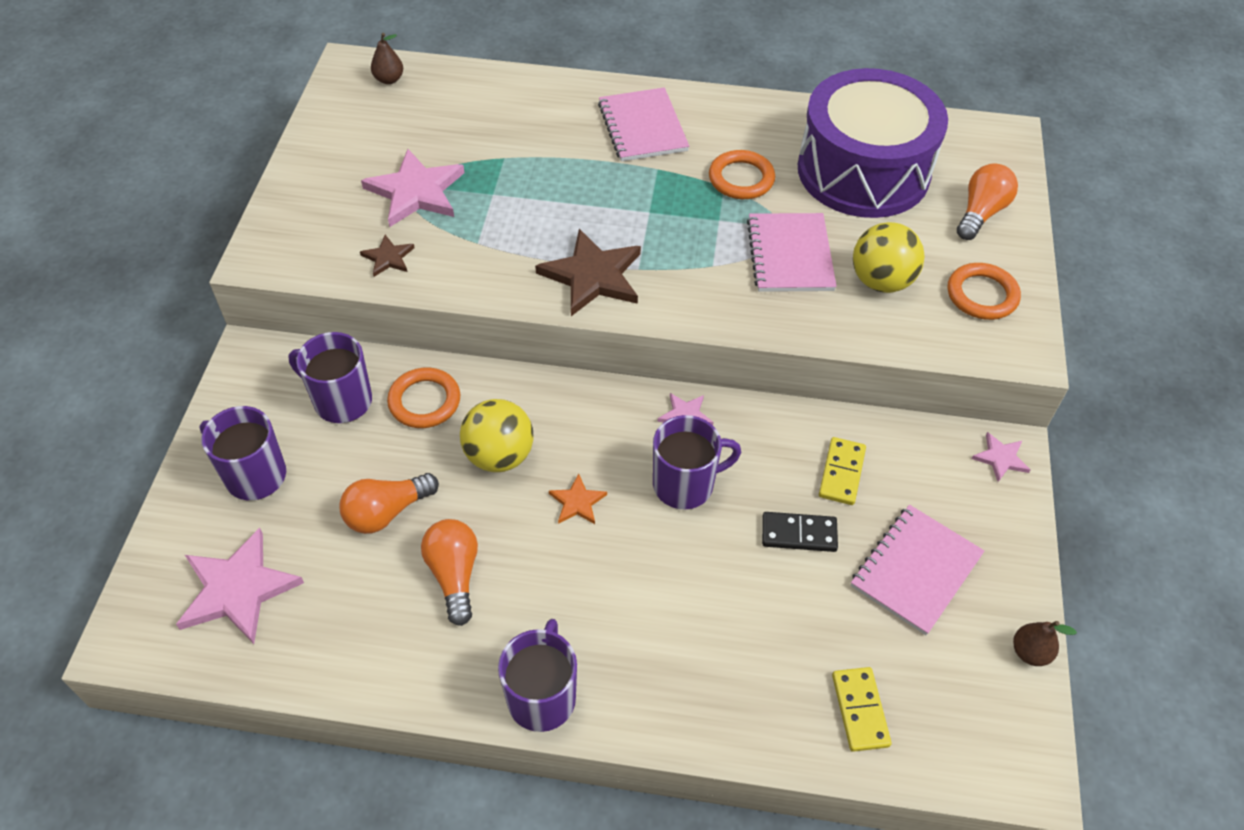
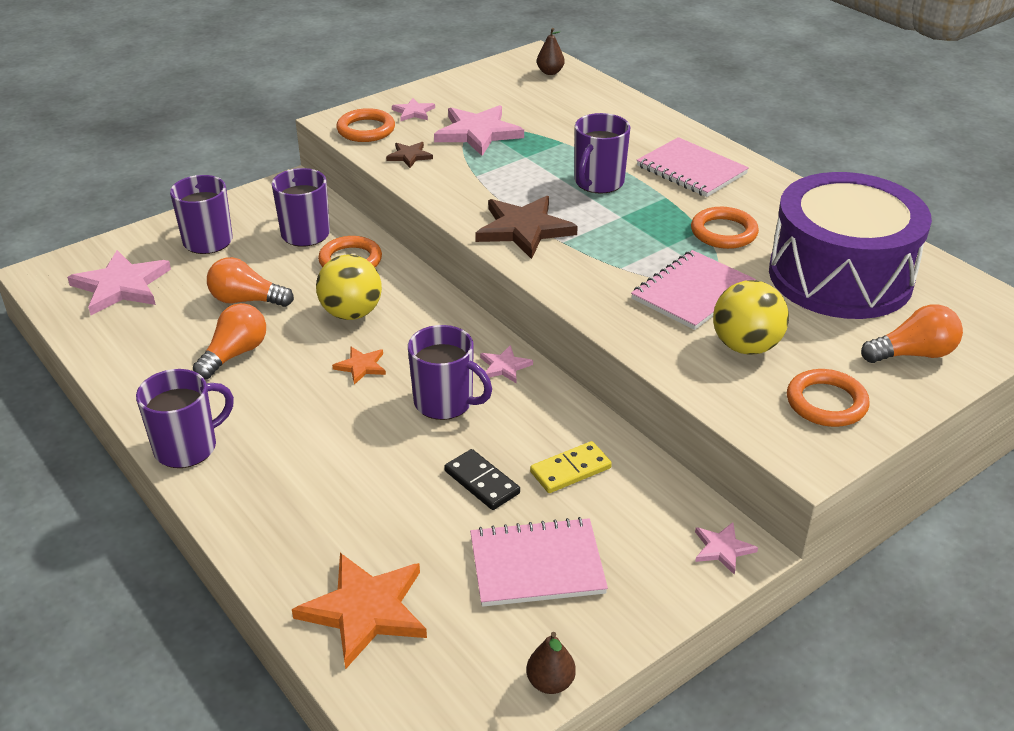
camera: 45 degrees right, 15 degrees down
(303, 252) = (366, 130): none -> orange ring
(321, 202) = (413, 112): none -> pink star
(588, 186) = (598, 183): none -> purple mug
(642, 127) = (691, 170): pink notebook -> pink notebook turned 75 degrees counterclockwise
(860, 710) = (365, 610): yellow domino -> orange star

